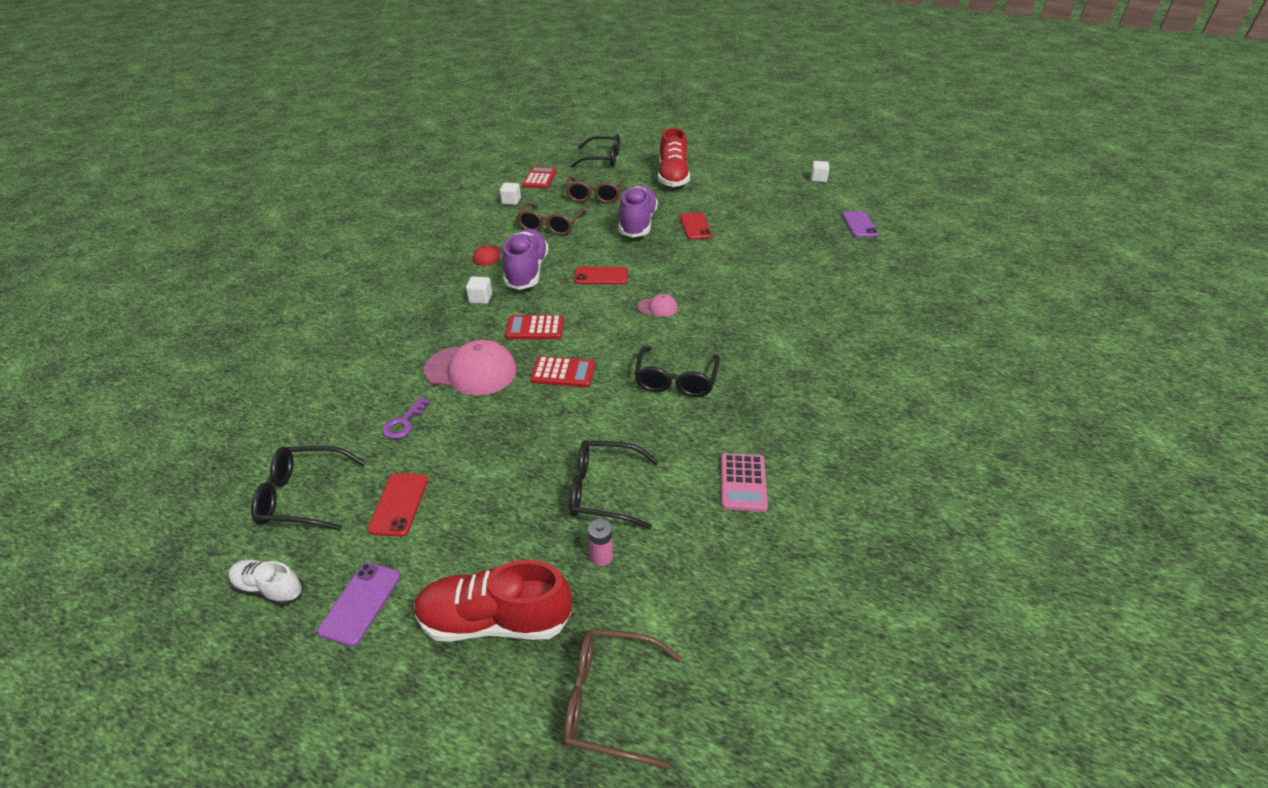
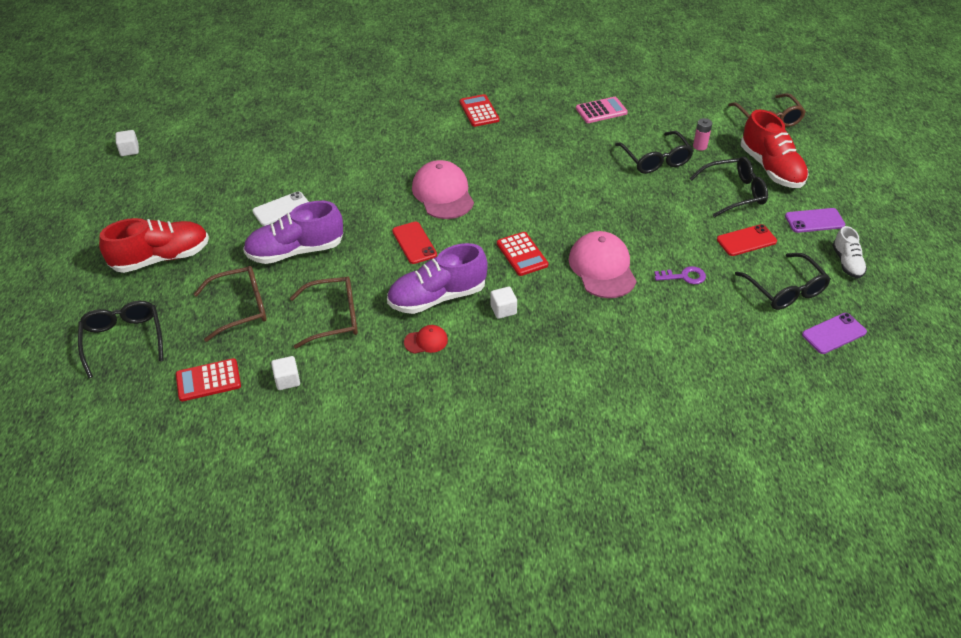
camera: 115 degrees left, 5 degrees up
(563, 373) = (564, 216): red calculator -> red calculator (479, 111)
(657, 307) = (443, 193): pink cap -> pink cap, size x2.06
(675, 380) = (530, 159): black glasses -> black glasses (734, 193)
(695, 226) = (281, 209): red phone -> white phone
(859, 225) = (230, 111): purple phone -> purple phone (834, 333)

